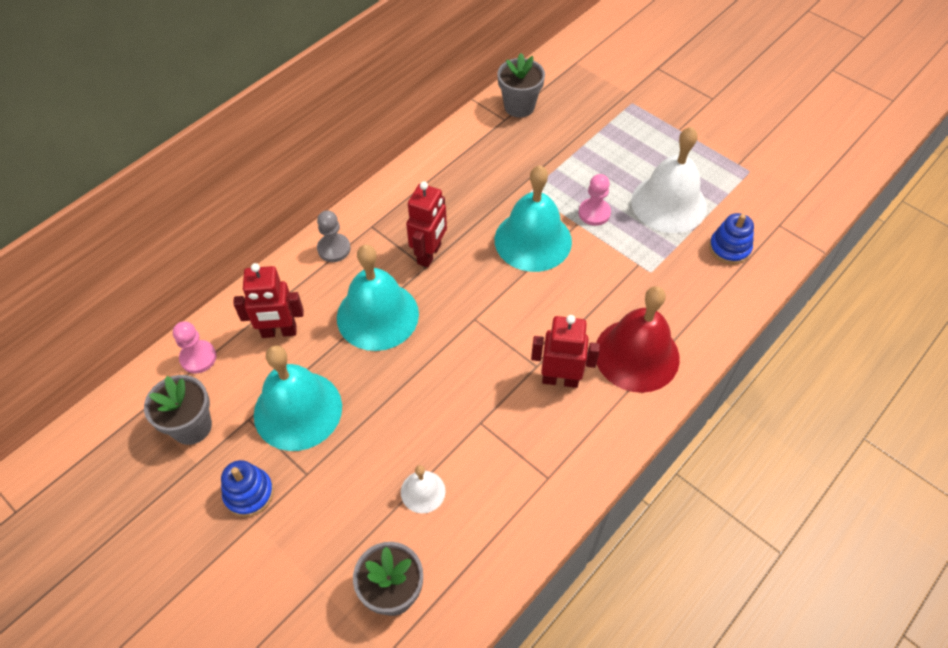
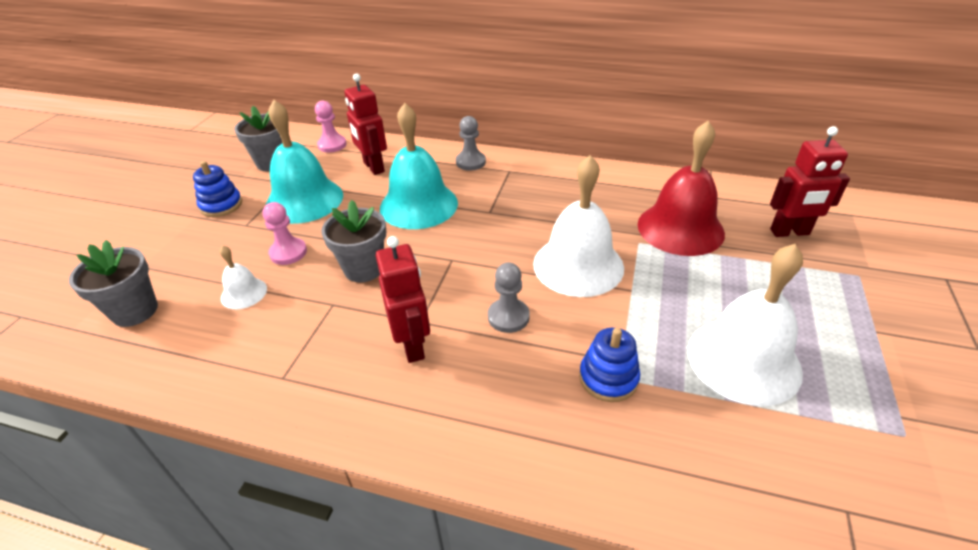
camera: 65 degrees right, 15 degrees down
(429, 254) = (505, 209): red robot -> red robot (790, 232)
(519, 106) = (739, 199): grey flower pot -> grey flower pot (364, 269)
(533, 240) = (578, 265): turquoise bell -> white bell
(563, 308) = (508, 317): none -> grey pawn
(594, 213) = (659, 298): pink pawn -> pink pawn (288, 253)
(636, 355) = (485, 404): red bell -> red bell (680, 228)
(729, 248) = (736, 454): blue stacking toy -> blue stacking toy (608, 378)

